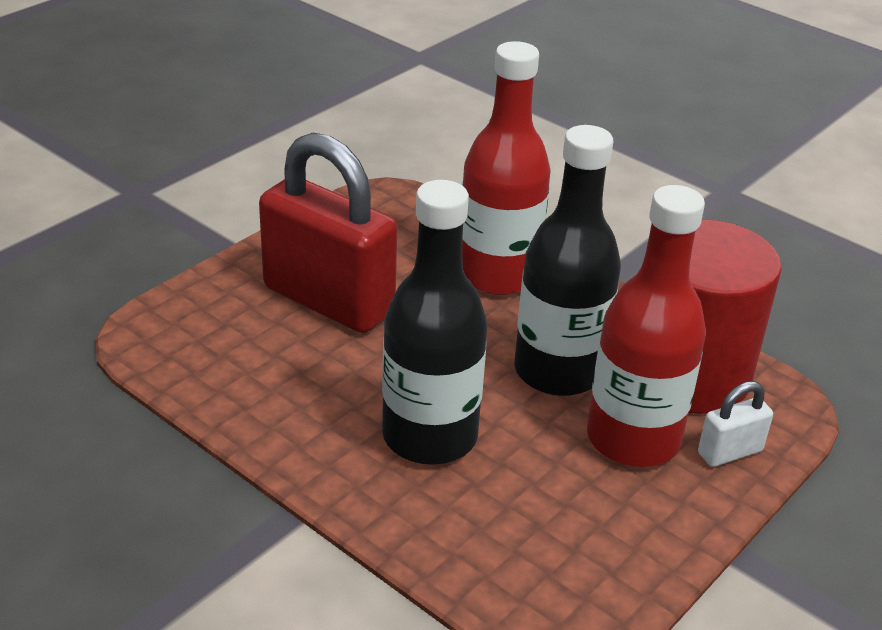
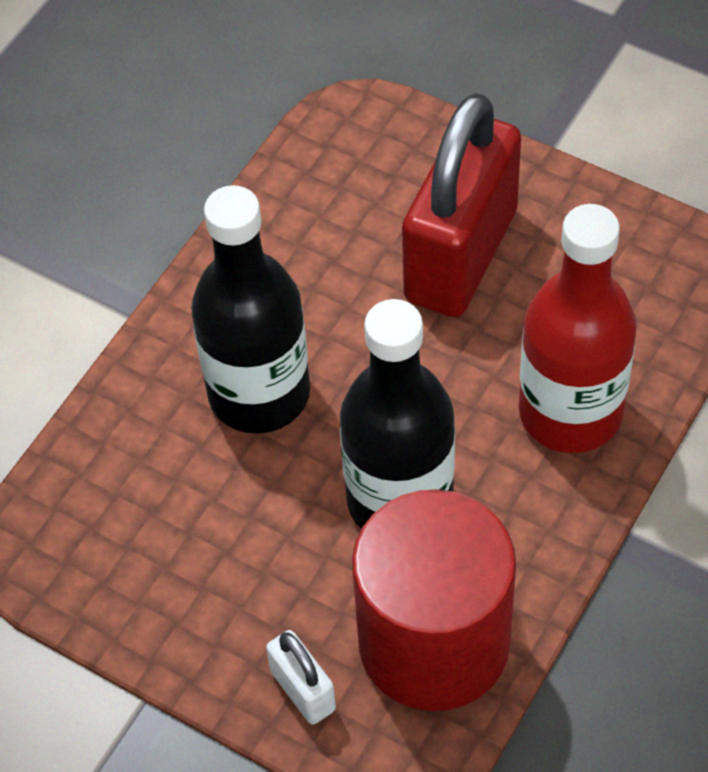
camera: 85 degrees right, 20 degrees up
(633, 439) = (301, 588): red bottle -> none

